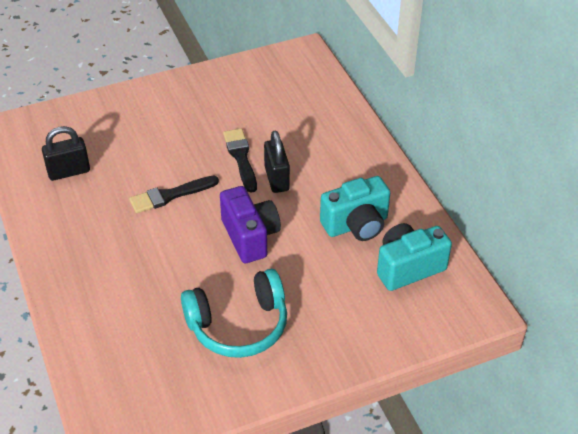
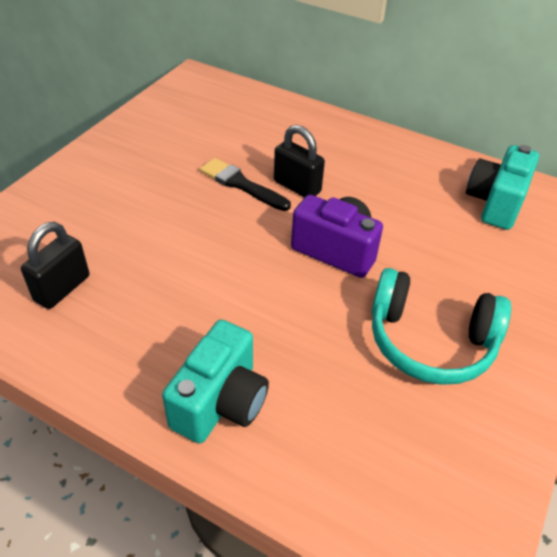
camera: 40 degrees left, 0 degrees up
(170, 195) = (210, 253): black brush -> none
(238, 325) = (430, 341): turquoise headphones -> turquoise headphones turned 75 degrees clockwise
(356, 225) = (412, 191): turquoise camera -> turquoise camera (220, 402)

